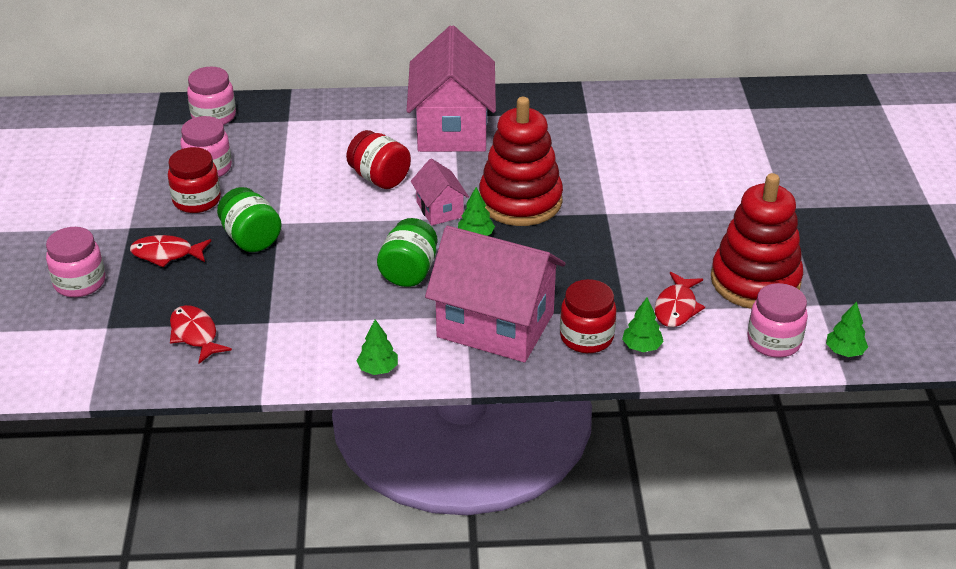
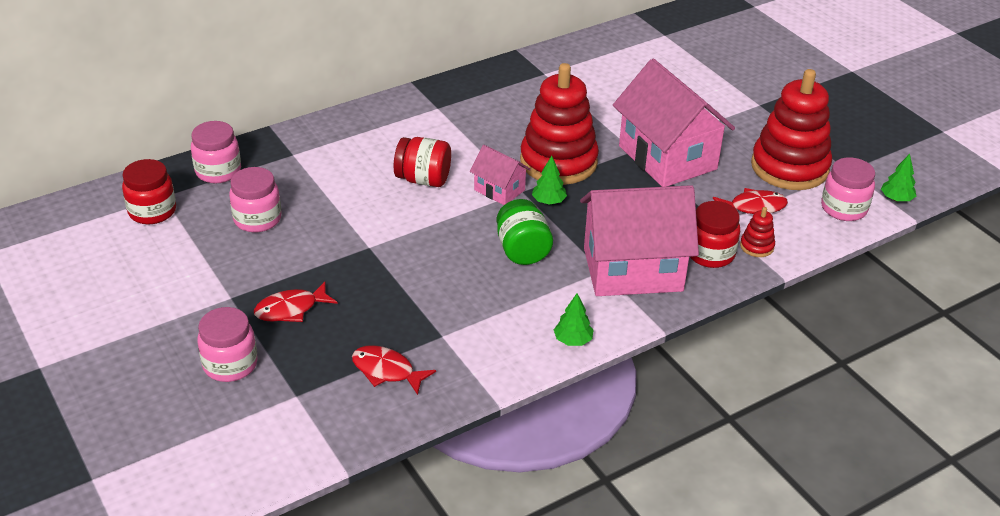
camera: 30 degrees left, 0 degrees up
(197, 200) = (274, 252): red jar -> red jar (152, 211)
(251, 239) = (358, 269): green jar -> none
(452, 129) = (446, 119): pink house -> pink house (667, 158)
(641, 346) = (756, 246): green tree -> red stacking toy
(676, 307) = (753, 207): red fish -> red fish turned 90 degrees counterclockwise

